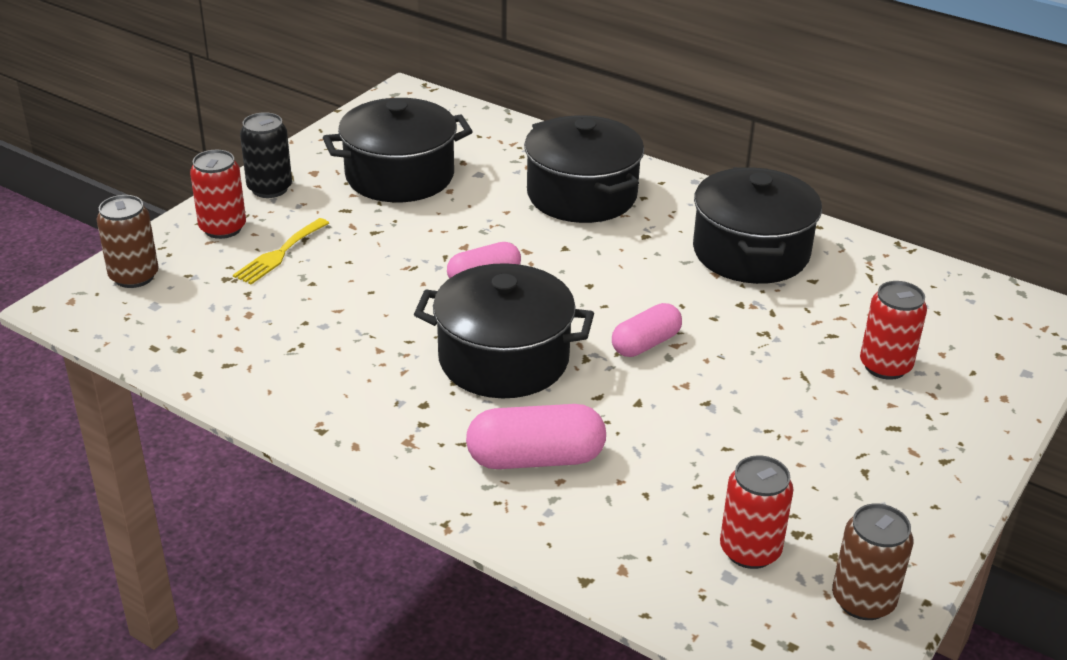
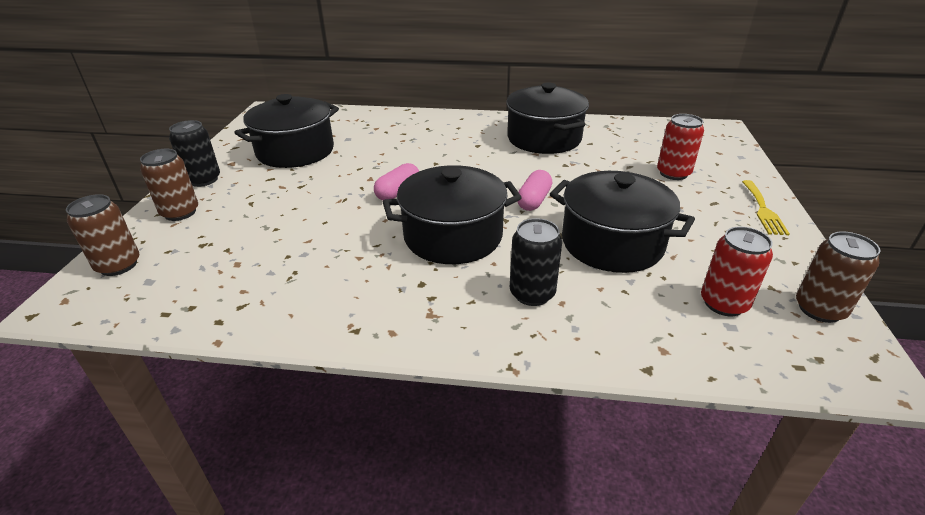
camera: 25 degrees left, 0 degrees up
(223, 228) = (180, 212): red can -> brown can
(279, 254) = (237, 217): yellow fork -> yellow fork (763, 210)
(535, 459) = (532, 293): pink capsule -> black can
(581, 195) = (421, 134): black pot -> black pot (612, 243)

